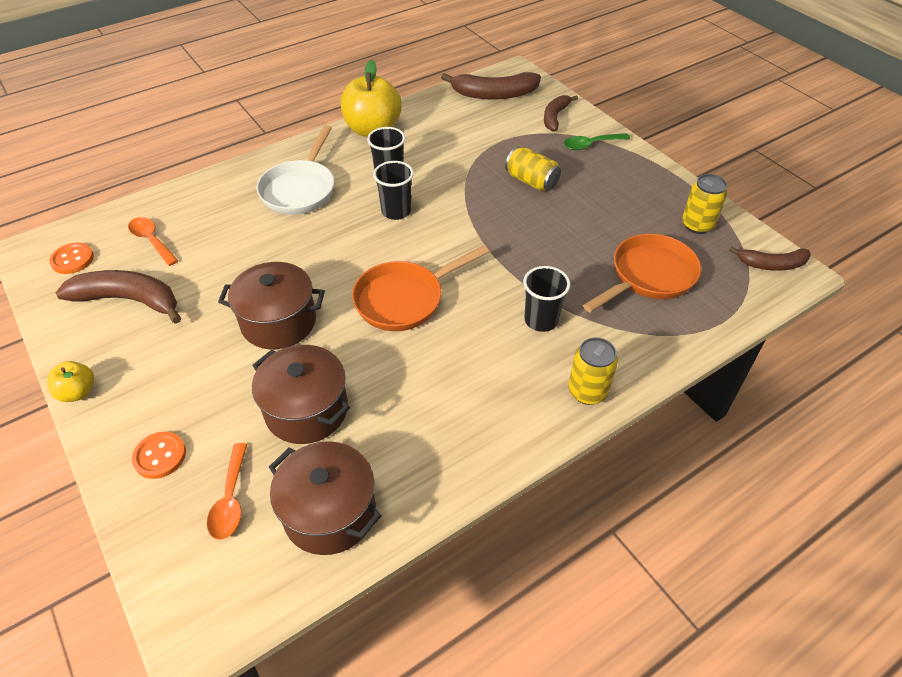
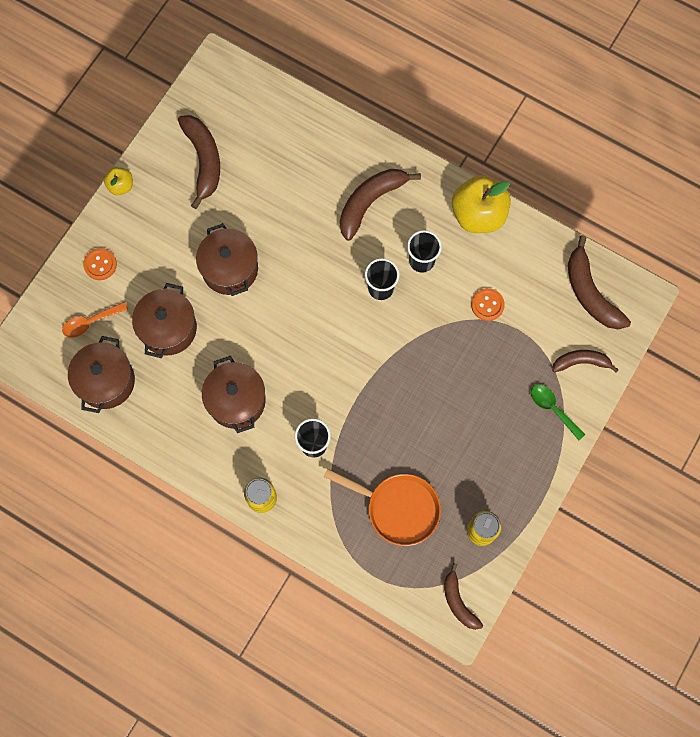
camera: 65 degrees right, 25 degrees up
(72, 259) = (221, 96): orange button -> orange button (487, 305)
(151, 240) = (264, 134): orange spoon -> none
(300, 189) = (370, 202): white pan -> brown banana
(404, 299) = (289, 341): orange pan -> none
(447, 373) = (236, 400): none -> brown pot
(531, 181) = (472, 377): yellow can -> none

